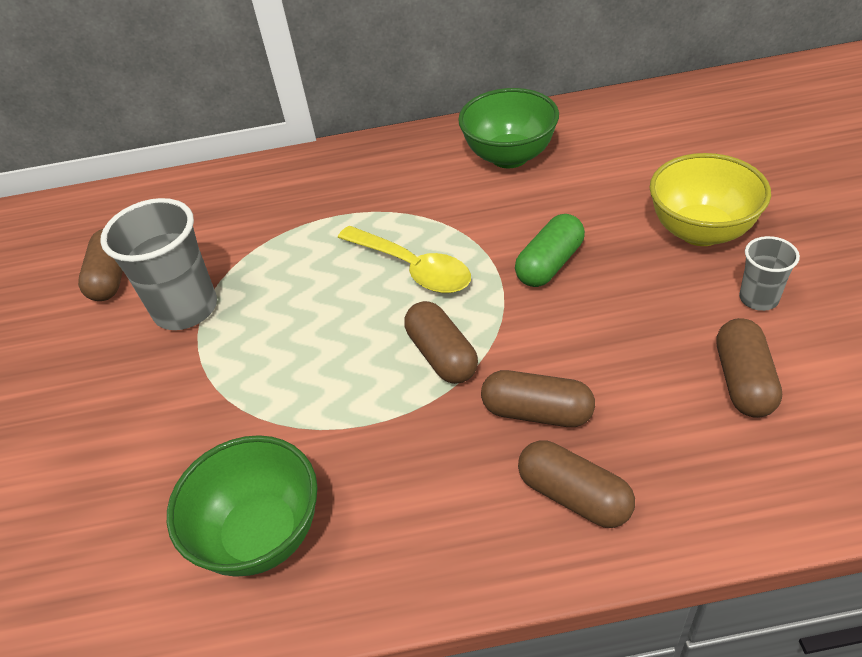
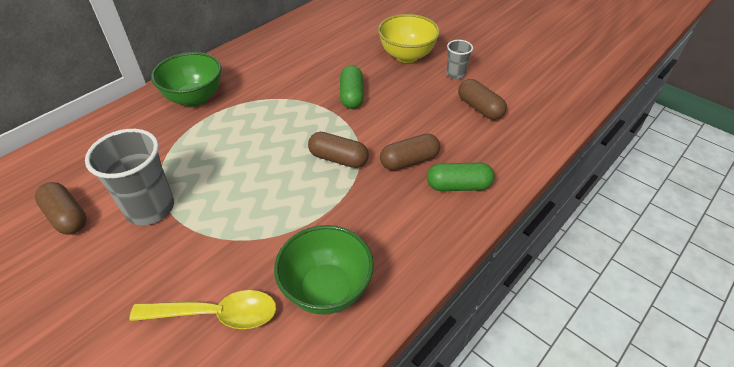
camera: 45 degrees left, 0 degrees up
(413, 268) = (280, 126): yellow spoon -> yellow spoon (216, 314)
(509, 156) = (280, 54): green bowl -> green bowl (195, 98)
(574, 496) = (458, 186): brown capsule -> green capsule

